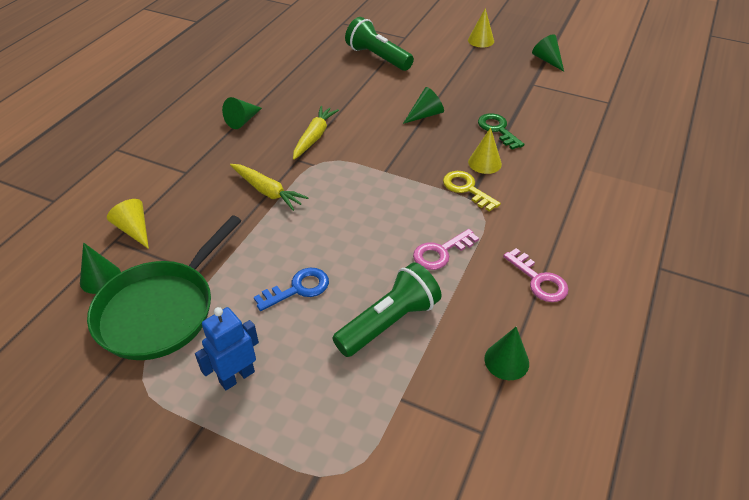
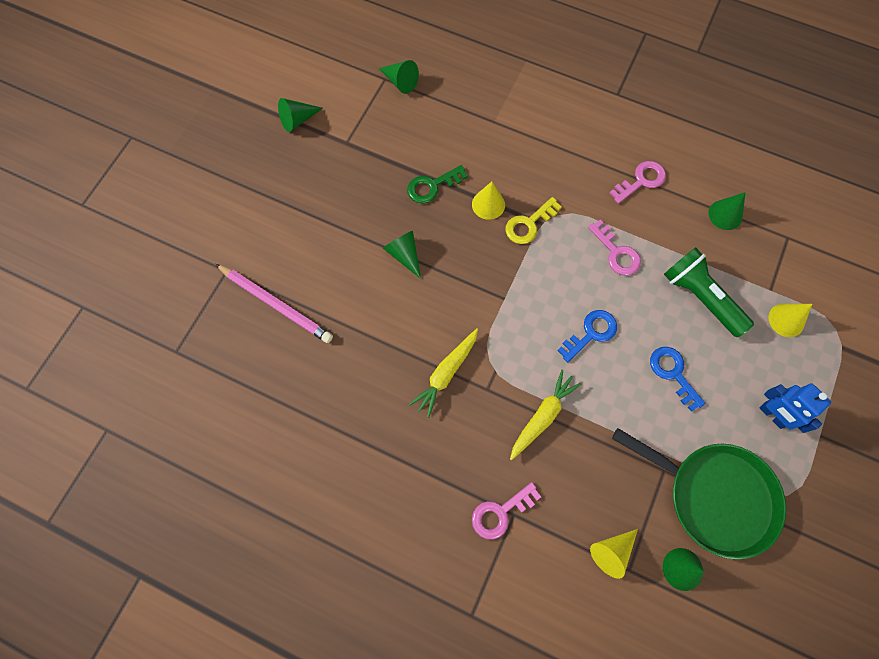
camera: 90 degrees left, 25 degrees up
(189, 165) = (500, 513): none -> pink key
(243, 120) = (412, 462): green cone -> green cone (400, 82)
(314, 137) = (446, 373): yellow carrot -> yellow carrot turned 75 degrees counterclockwise
(347, 227) = (591, 333): none -> blue key
(378, 57) = (276, 304): green flashlight -> pink pencil
(481, 40) = (245, 183): yellow cone -> yellow cone (786, 320)

